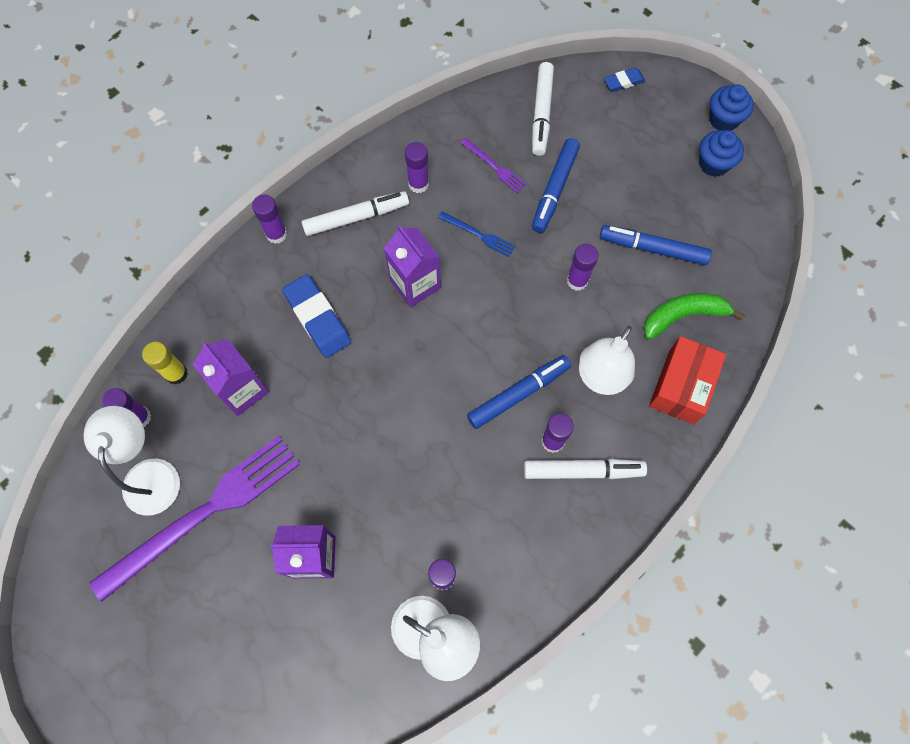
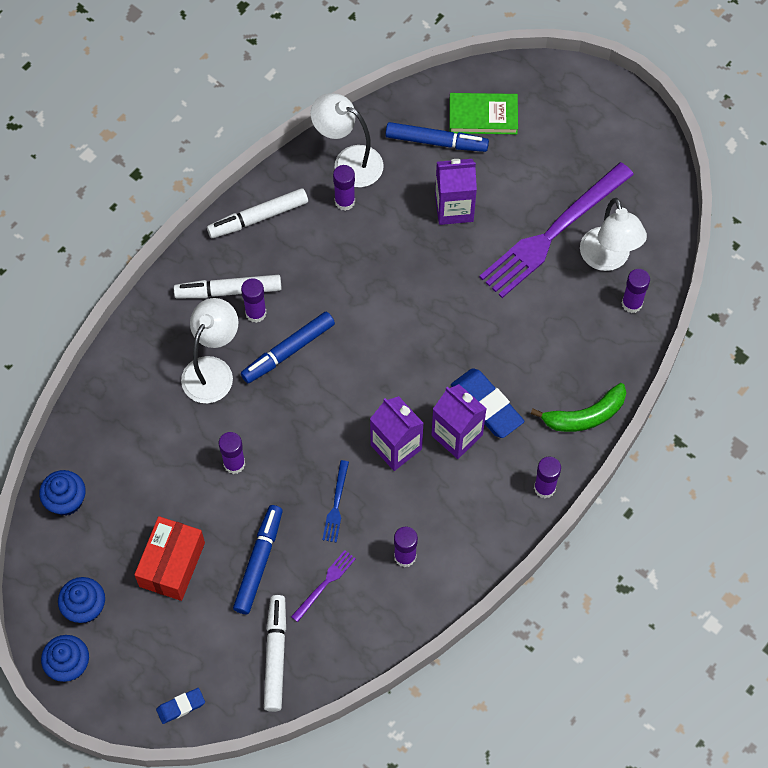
camera: 175 degrees right, 5 degrees down
(176, 373) = (609, 344): yellow glue stick -> none
(242, 390) = (544, 334): purple carton -> purple carton (457, 435)
(255, 690) = (483, 116): none -> green book
(356, 217) = (465, 513): white marker -> white marker (258, 217)
(479, 235) = (336, 504): blue fork -> blue fork turned 105 degrees counterclockwise
(494, 167) = (325, 584): purple fork -> purple fork turned 90 degrees clockwise
(653, 248) = (156, 504): blue marker -> blue marker (436, 142)
(681, 386) = (136, 370): red box -> red box (172, 564)
(684, 316) = (129, 437): green banana -> green banana (585, 416)
(741, 258) = (66, 501): none -> blue cupcake

